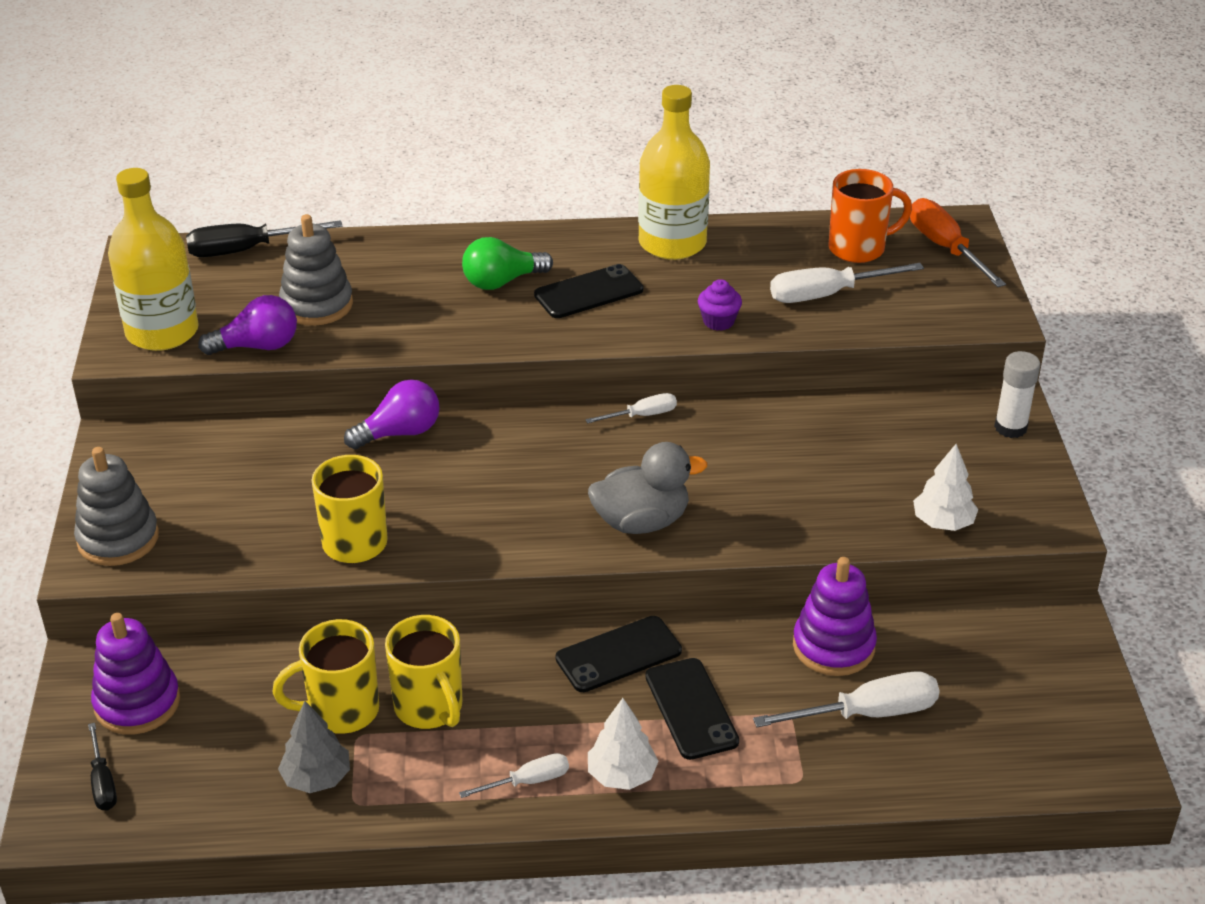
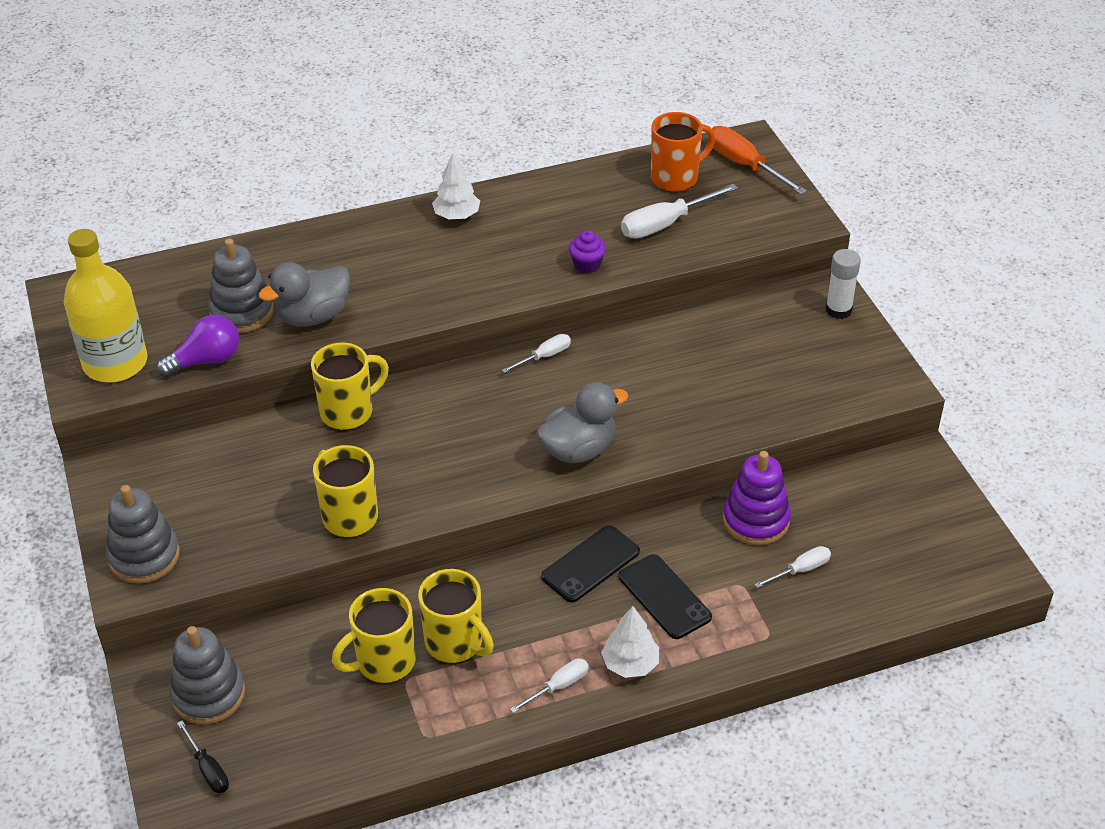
camera: 15 degrees left, 5 degrees up
(137, 703) = (208, 694): purple stacking toy -> grey stacking toy
(246, 250) = (158, 272): black screwdriver -> none
(316, 778) = (386, 723): grey tree -> none
(390, 322) = (313, 316): none -> grey duck
(400, 433) = (348, 412): purple light bulb -> yellow mug
(502, 282) = (393, 261): green light bulb -> none
(589, 292) = (470, 258): black phone -> none
(672, 243) = (522, 200): yellow bottle -> none
(867, 713) = (800, 570): white screwdriver -> white screwdriver, size x0.57
(943, 522) = (814, 402): white tree -> white tree (456, 215)

